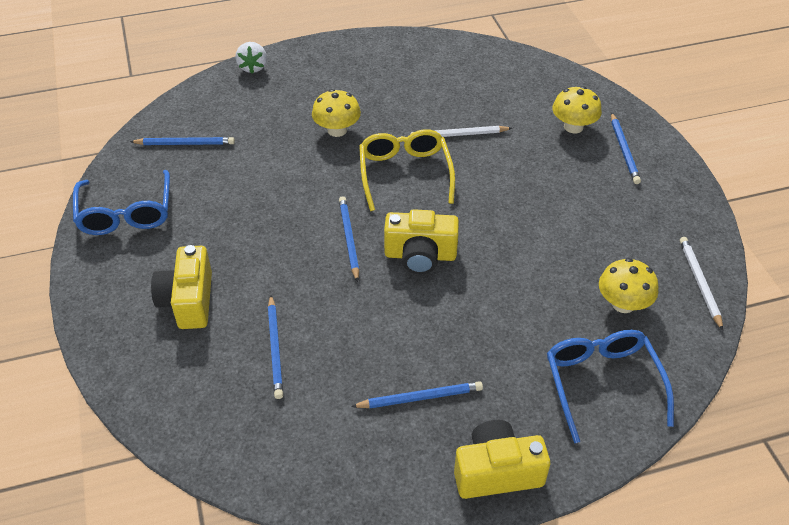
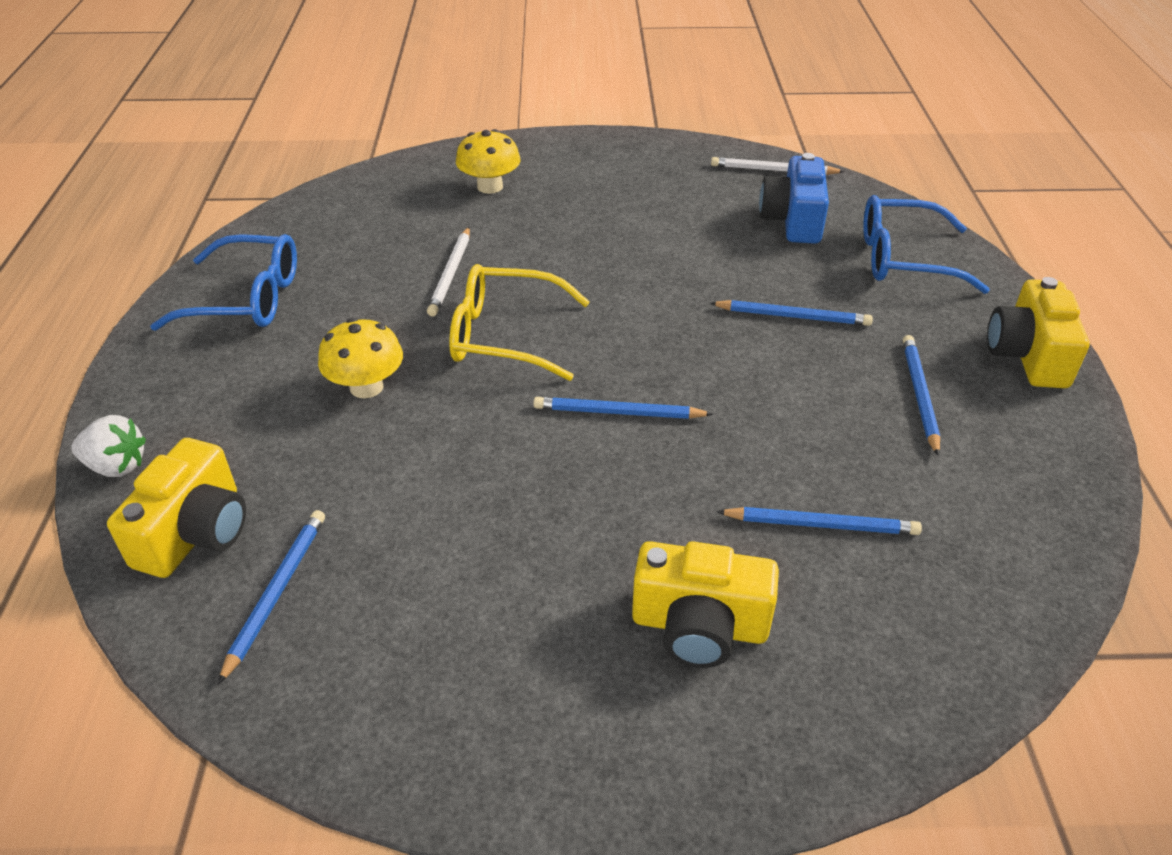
camera: 75 degrees left, 5 degrees down
(126, 213) = (435, 710): blue glasses -> blue glasses (247, 299)
(420, 255) = (674, 351): yellow camera -> yellow camera (195, 532)
(623, 304) = (793, 220): yellow mushroom -> blue camera
(624, 150) = (551, 164): blue pencil -> blue pencil (793, 316)

